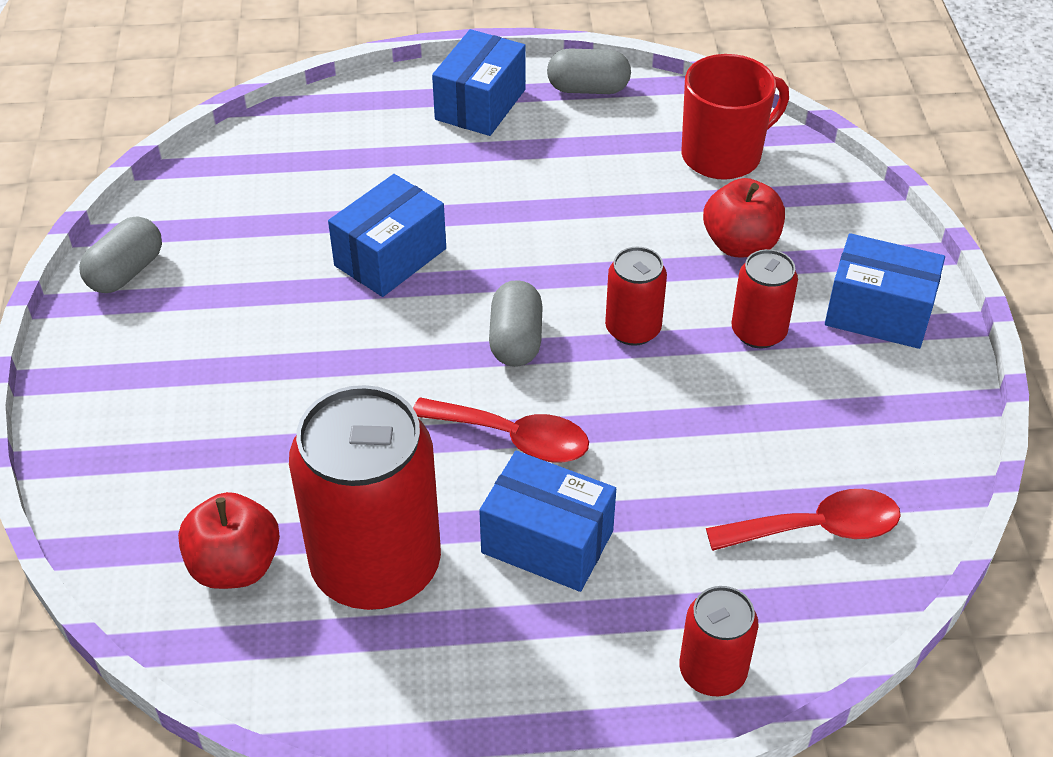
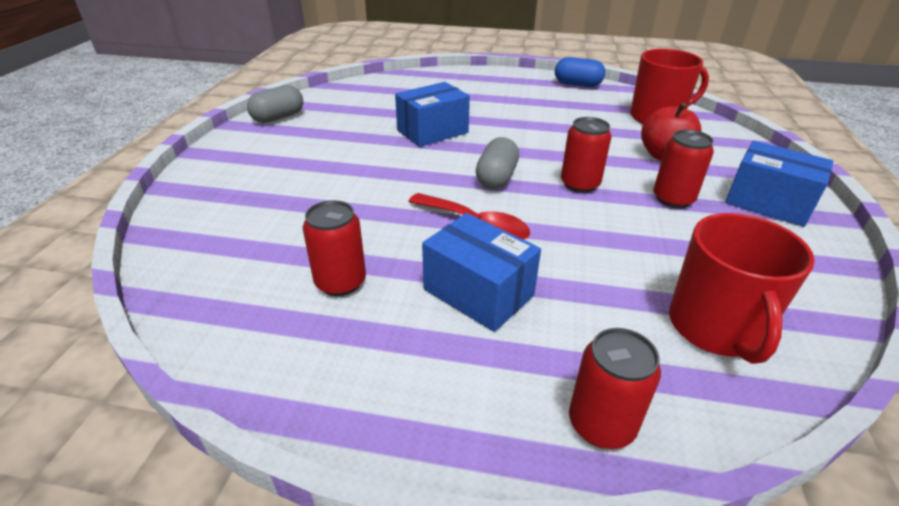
camera: 15 degrees right, 10 degrees down
(235, 566) = (241, 262): red apple -> none
(376, 566) = (340, 282): red can -> red can, size x0.50
(480, 104) = (512, 83): blue box -> none
(588, 89) = (577, 84): grey capsule -> blue capsule
(817, 528) = (715, 327): red spoon -> red mug

